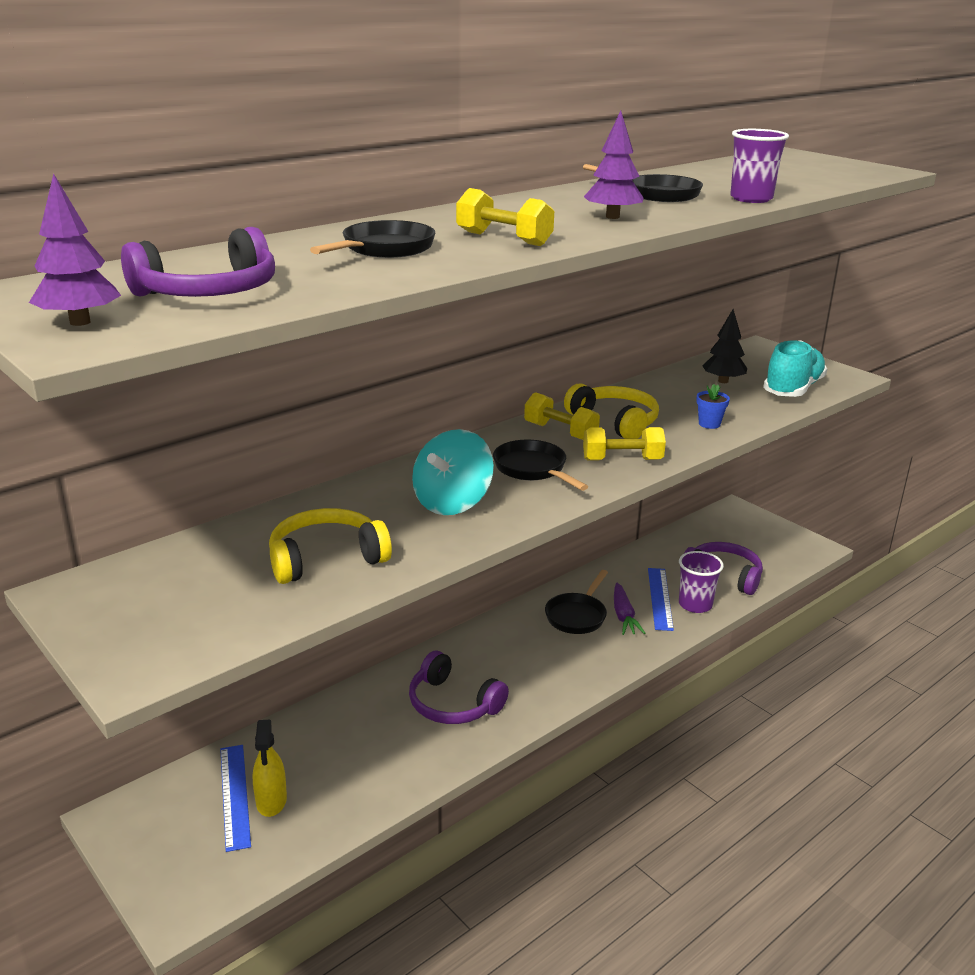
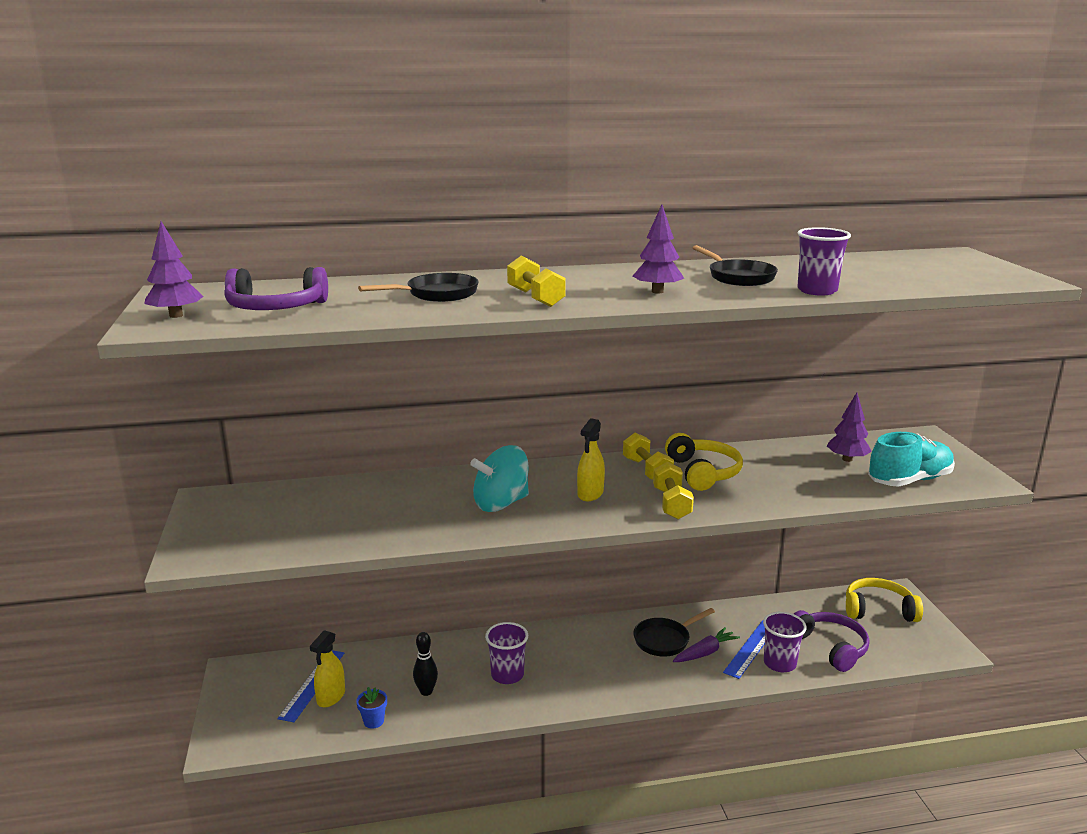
camera: 30 degrees right, 5 degrees down
(326, 558) = (373, 519): yellow headphones -> yellow headphones (878, 610)
(379, 753) = (426, 691): none -> black bowling pin
(452, 704) = (507, 675): purple headphones -> purple cup
(533, 469) = (590, 494): black pan -> yellow spray bottle
(622, 460) = (671, 504): yellow dumbbell -> yellow dumbbell turned 60 degrees clockwise
(623, 616) = (705, 652): purple carrot -> purple carrot turned 150 degrees counterclockwise
(709, 424) = (786, 492): blue flower pot -> blue flower pot (373, 721)
(723, 381) = (847, 459): black tree -> purple tree

